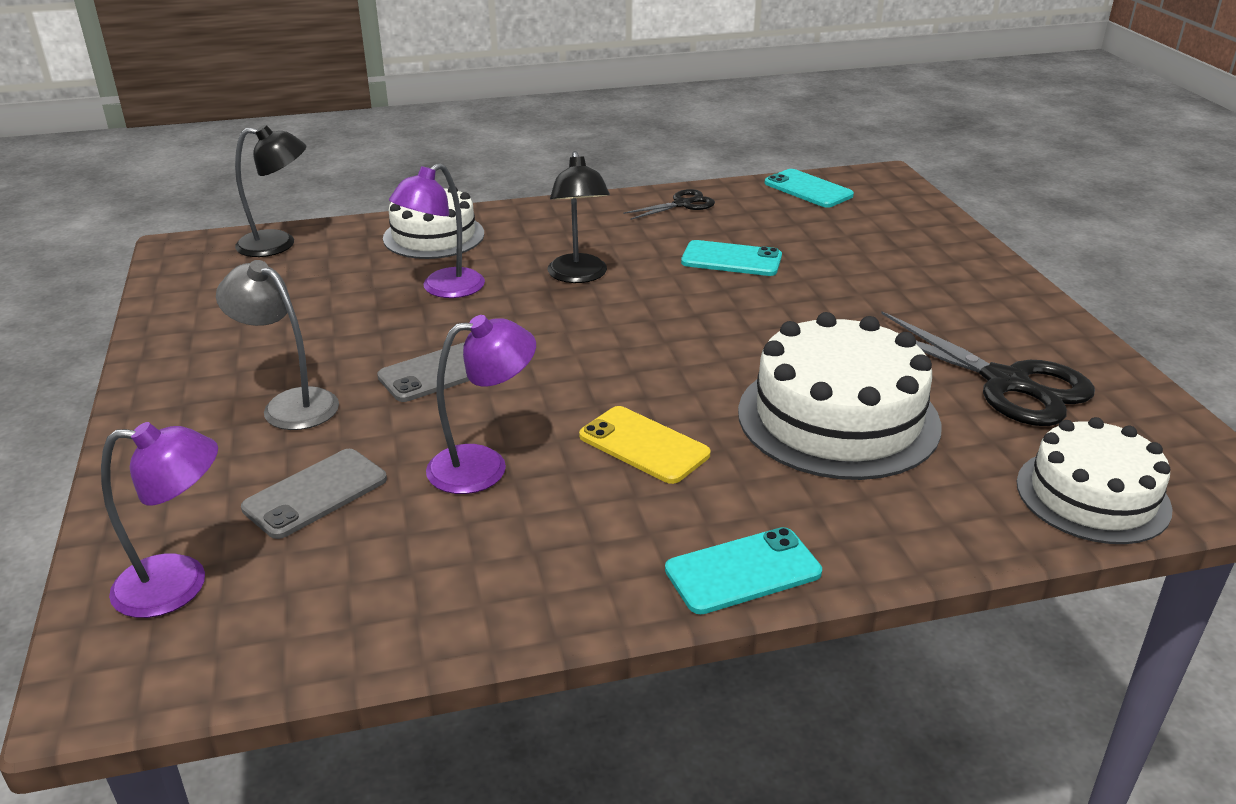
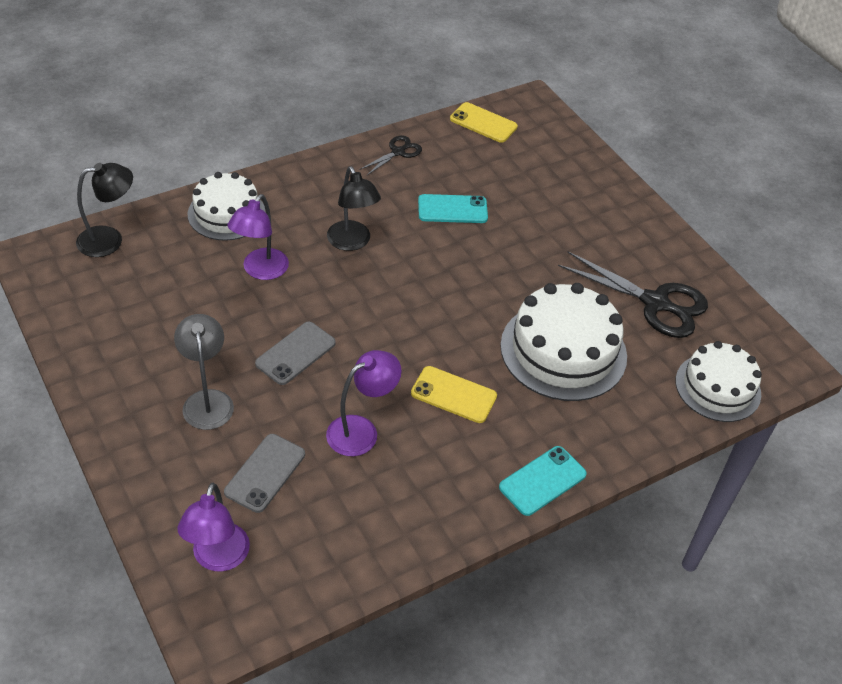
camera: 20 degrees left, 15 degrees up
(180, 585) = (218, 558): purple lamp -> purple lamp turned 120 degrees clockwise
(290, 404) = (207, 400): grey lamp -> grey lamp turned 60 degrees clockwise
(808, 189) = (483, 123): turquoise phone -> yellow phone

